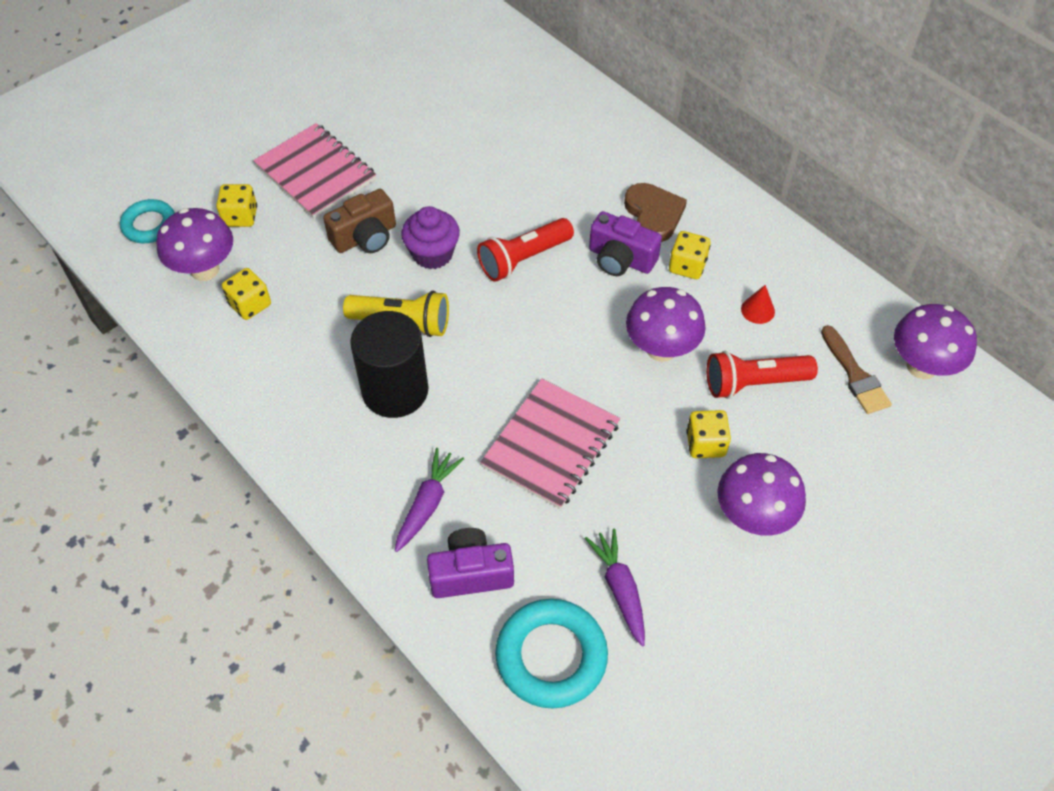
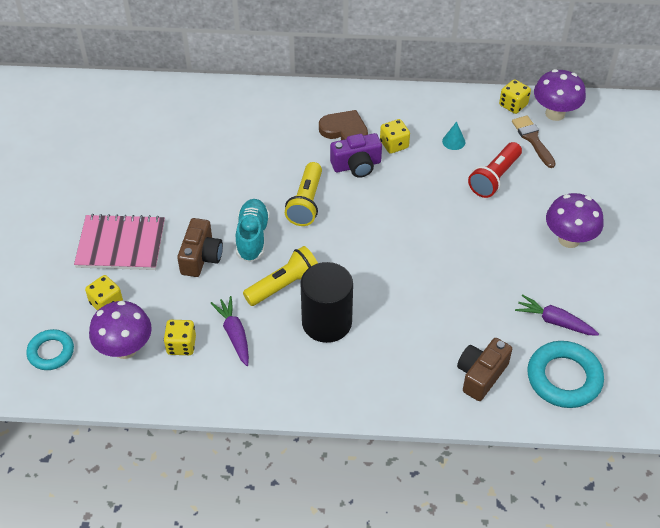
camera: 45 degrees left, 5 degrees down
(427, 504) = (417, 362): purple carrot -> purple carrot (234, 334)
(432, 254) = (252, 237): purple cupcake -> turquoise shoe
(471, 573) = (481, 375): purple camera -> brown camera
(523, 259) = (306, 203): red flashlight -> yellow flashlight
(551, 445) = (440, 283): pink notebook -> none
(661, 349) = (433, 195): purple mushroom -> none
(705, 444) = (508, 223): yellow dice -> yellow dice (513, 105)
(757, 310) = (453, 141): red cone -> turquoise cone
(855, 375) = (532, 139): brown brush -> brown brush turned 135 degrees counterclockwise

